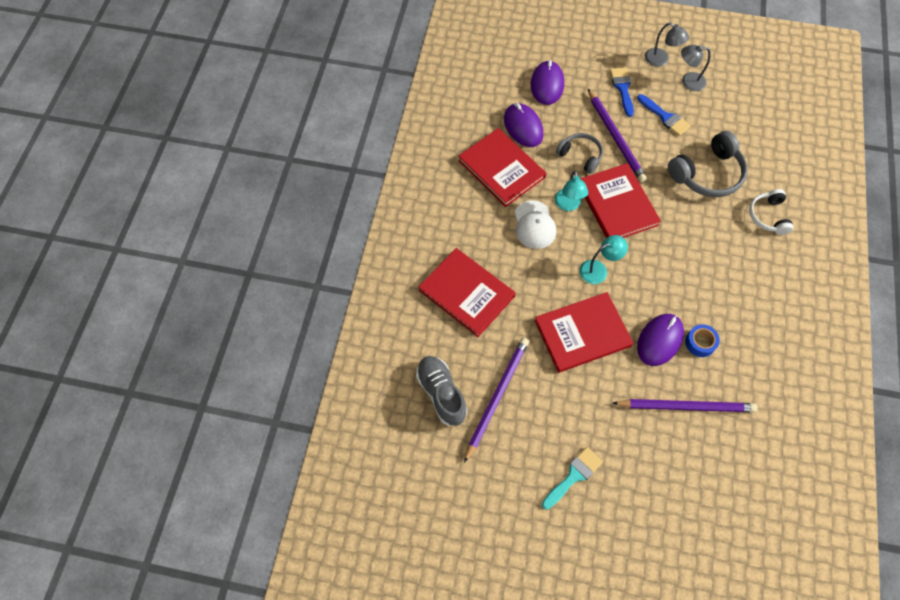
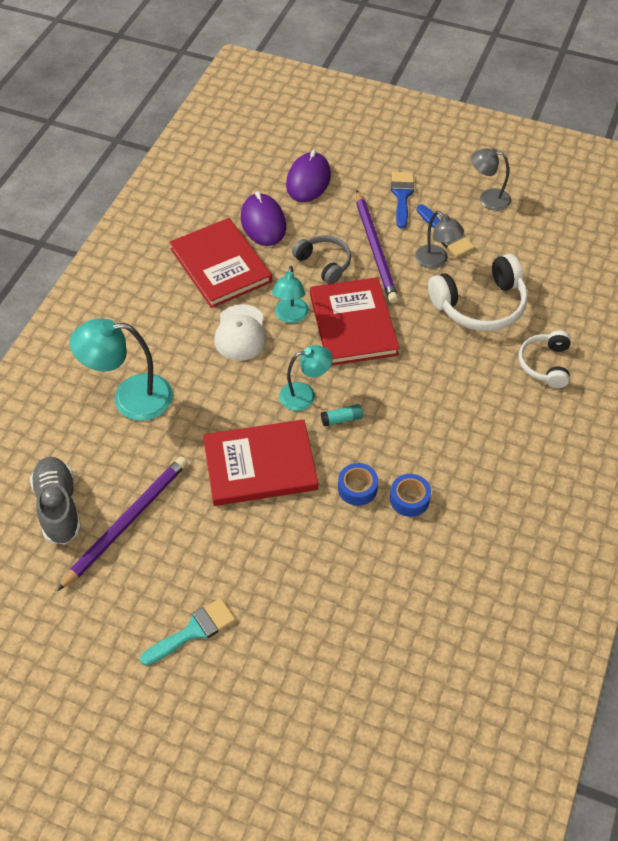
camera: 10 degrees right, 10 degrees down
(467, 293) = (130, 398): red book -> turquoise lamp
(631, 285) = (341, 419): none -> turquoise glue stick
(659, 340) = (357, 488): purple mouse -> blue tape
(661, 60) = (461, 171): grey lamp -> grey lamp (436, 261)
(686, 406) = (367, 572): purple pencil -> none
(707, 174) = (480, 305): grey headphones -> white headphones

